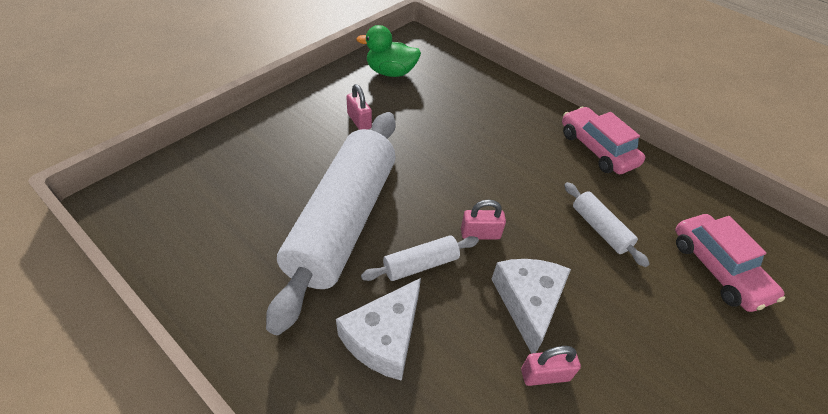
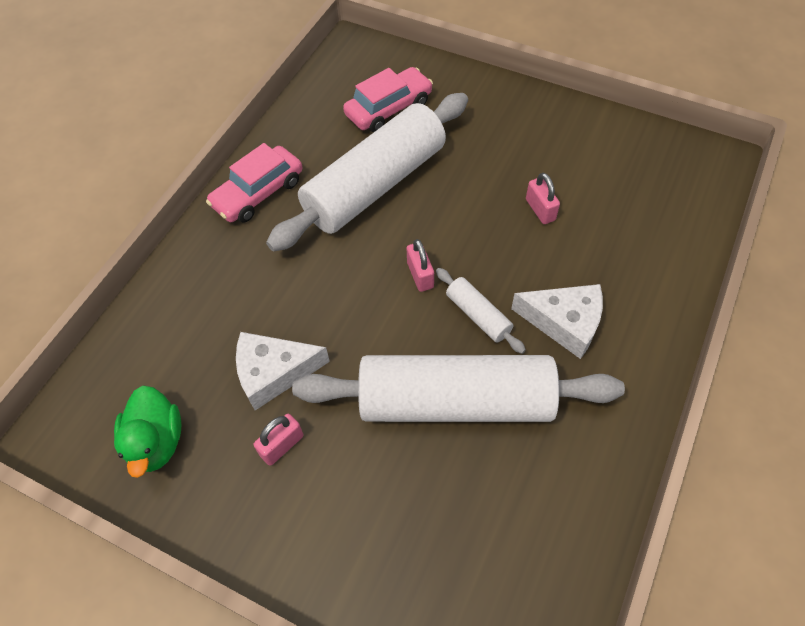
camera: 100 degrees left, 10 degrees up
(528, 302) = (481, 228): white cheese -> white cheese (274, 373)
(600, 229) = (375, 185): white rolling pin -> white rolling pin, size x2.38

